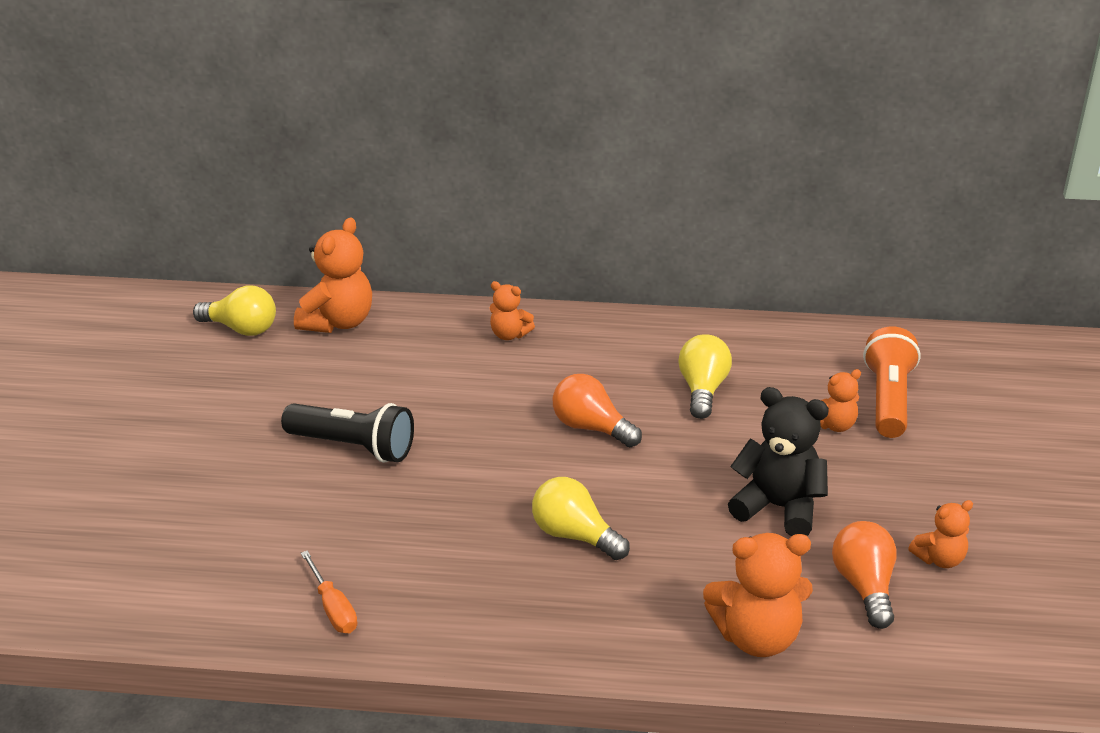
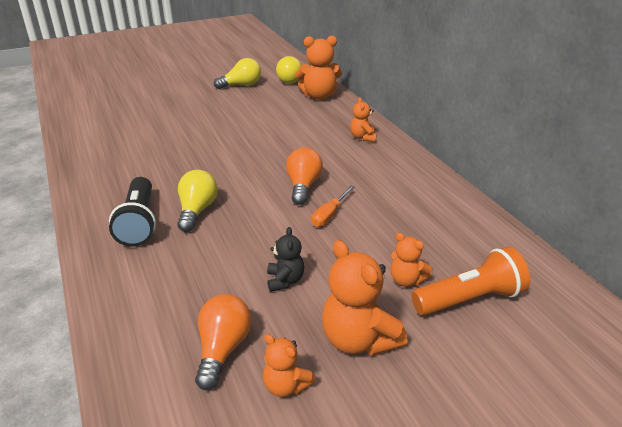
camera: 60 degrees right, 0 degrees up
(333, 608) = (96, 163): orange screwdriver -> orange screwdriver (329, 215)
(353, 447) = (223, 129): black flashlight -> black flashlight (139, 222)
(702, 390) = (384, 213): yellow light bulb -> yellow light bulb (241, 85)
(756, 637) = (137, 310): orange teddy bear -> orange teddy bear (358, 339)
(778, 507) = (285, 280): black teddy bear -> black teddy bear, size x0.56
(864, 587) = (223, 349): orange light bulb -> orange light bulb turned 45 degrees counterclockwise

